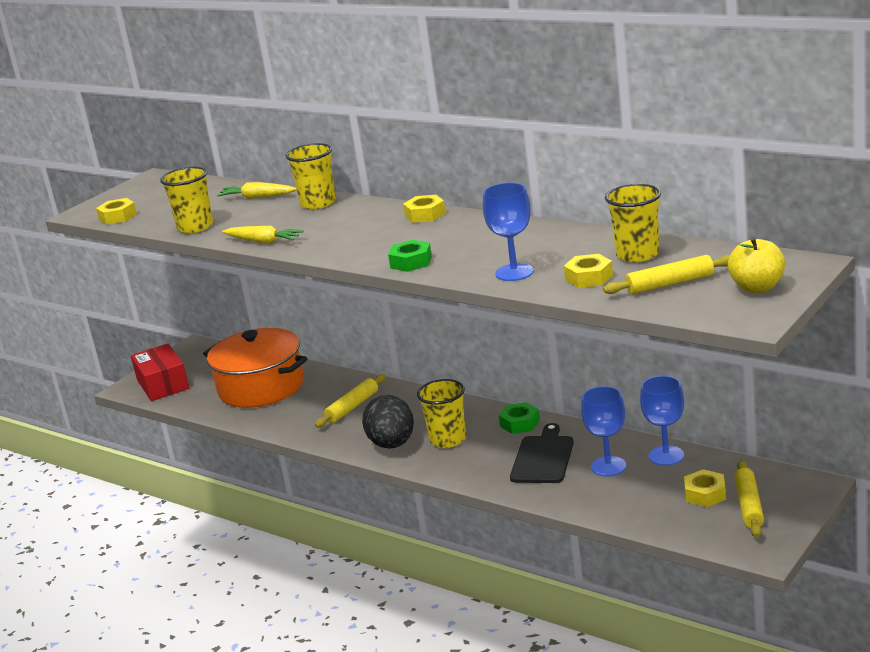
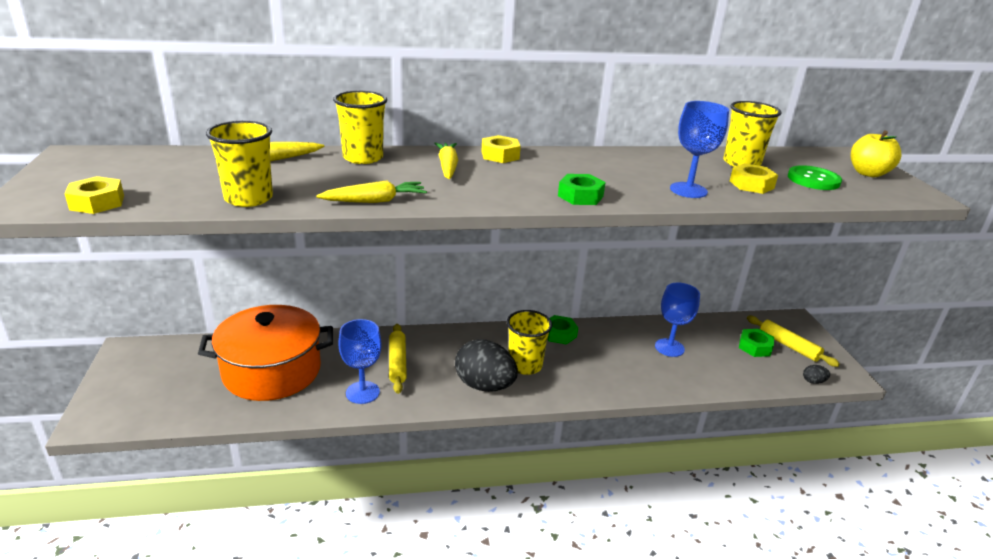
camera: 50 degrees left, 5 degrees up
(163, 384) = (138, 402): red box -> none
(363, 220) = (447, 167): none -> yellow carrot
(543, 458) = (617, 356): black cutting board -> none
(666, 456) = (690, 327): blue goblet -> blue goblet (362, 392)
(670, 284) = (813, 180): yellow rolling pin -> green button
(705, 494) = (754, 347): yellow nut -> green nut
(709, 543) = (813, 381): none -> black egg

